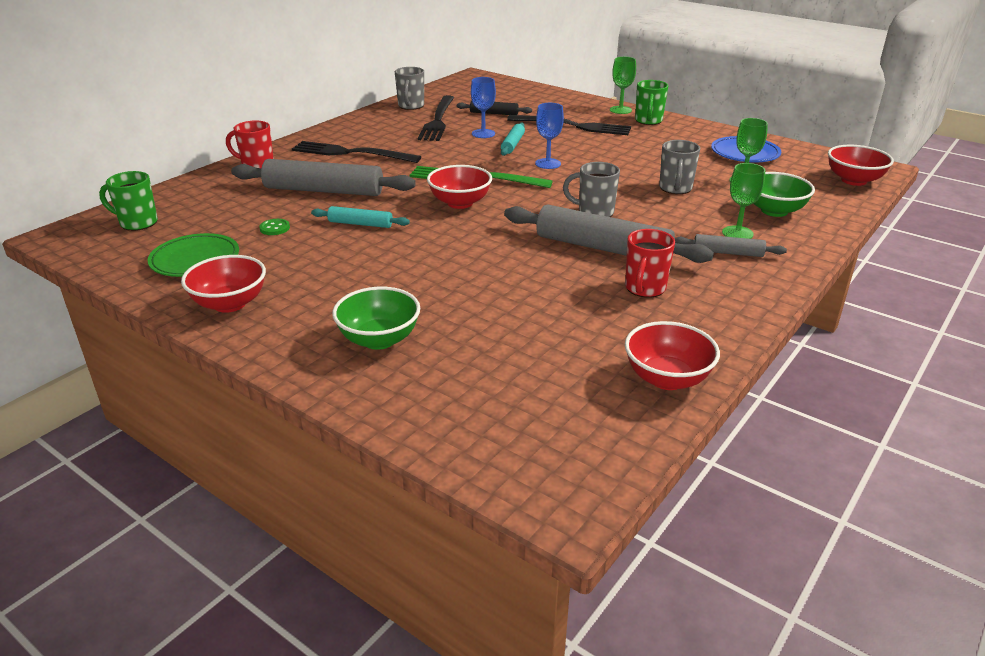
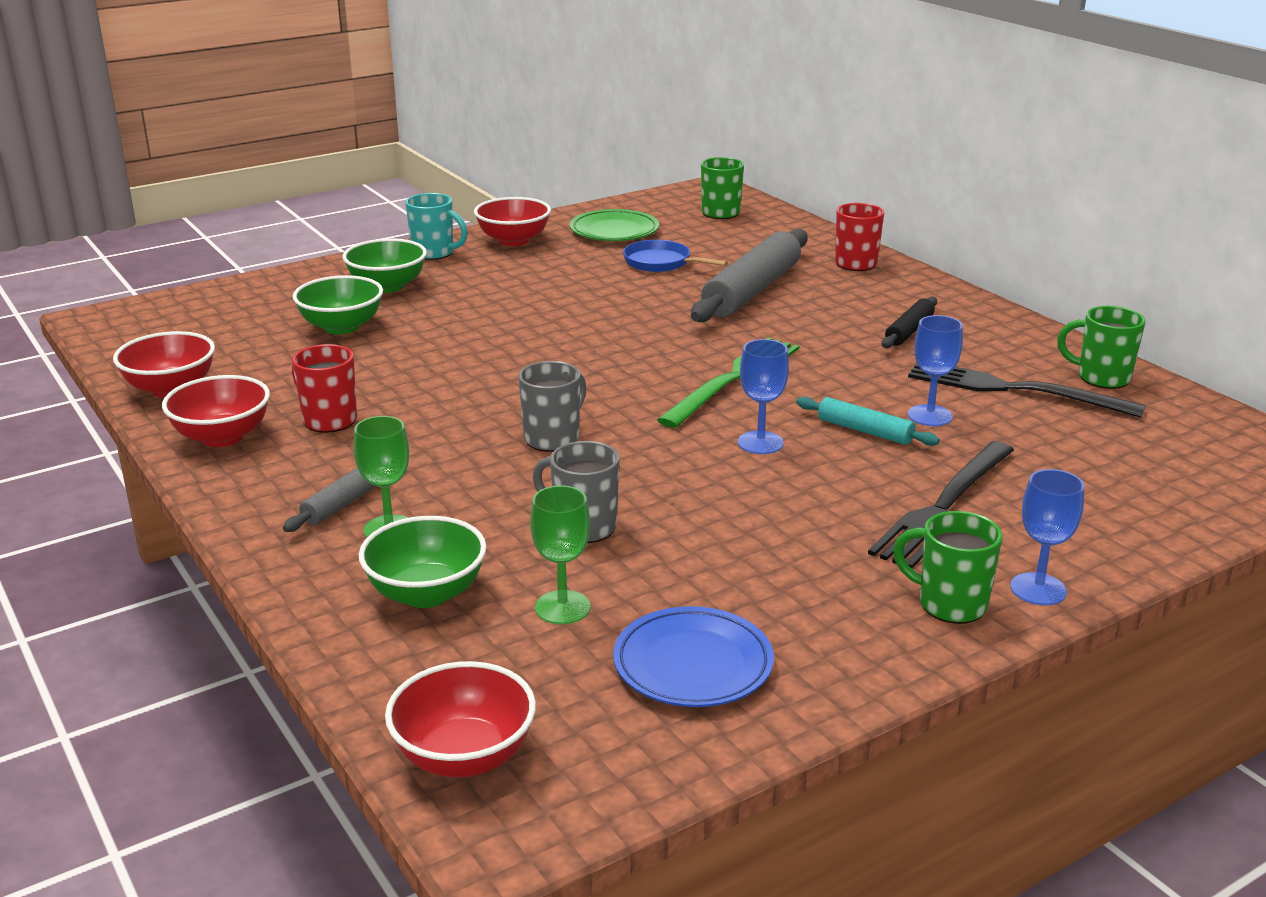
camera: 110 degrees right, 5 degrees down
(274, 228) = (661, 263): green button -> blue pan
(278, 338) = (434, 253): none -> turquoise mug
(351, 153) = (879, 315): black fork -> none
(360, 224) = (638, 300): turquoise rolling pin -> none
(411, 106) = (1101, 378): grey mug -> green mug
(460, 203) = (655, 358): red bowl -> red bowl (222, 437)
(486, 334) = (341, 327): none -> green bowl
(494, 113) = (1043, 443): black rolling pin -> black rolling pin (909, 331)
(602, 248) = (447, 419): grey rolling pin -> none
(620, 110) = (1038, 589): green goblet -> blue goblet

